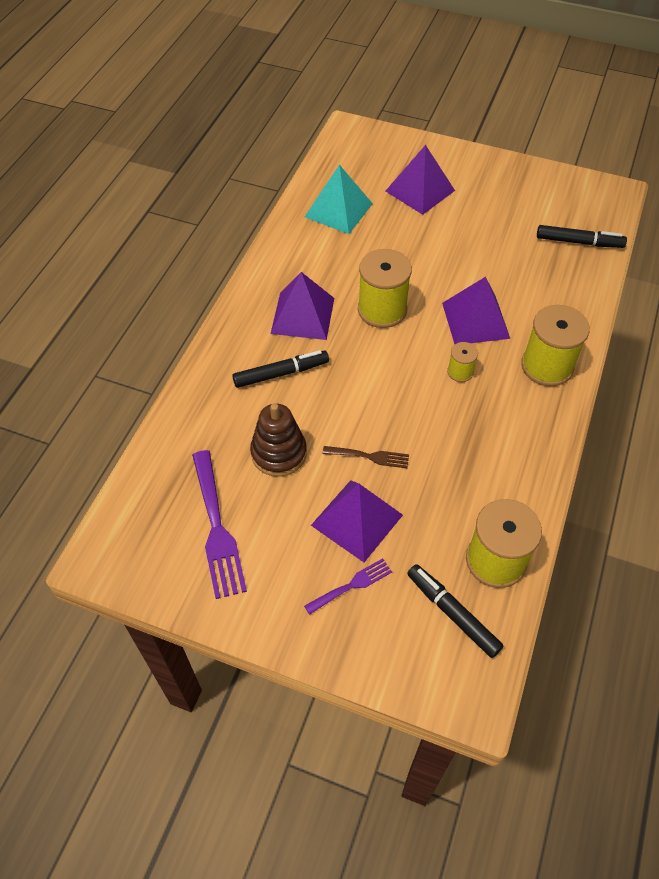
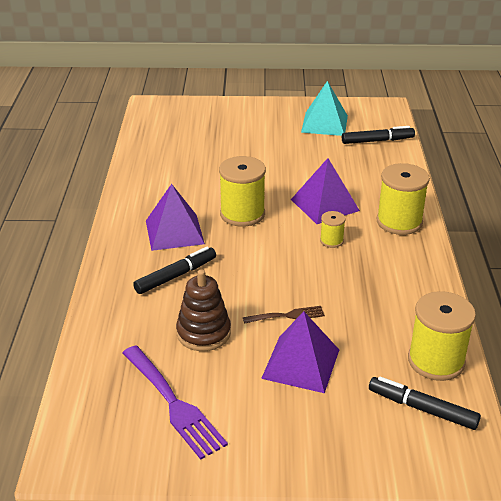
camera: 20 degrees left, 20 degrees down
(338, 210) = (169, 157): turquoise pyramid -> turquoise pyramid (324, 124)
(352, 585) = (323, 413): purple fork -> none
(420, 190) = (231, 132): purple pyramid -> none

